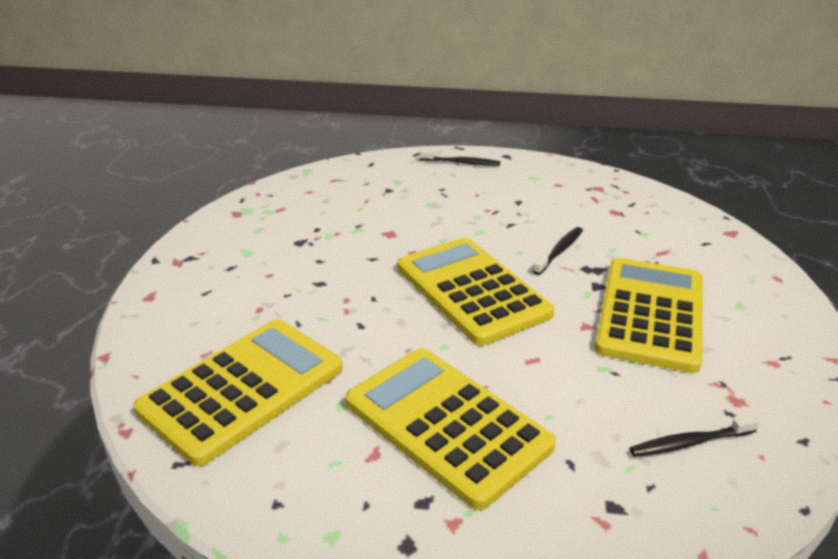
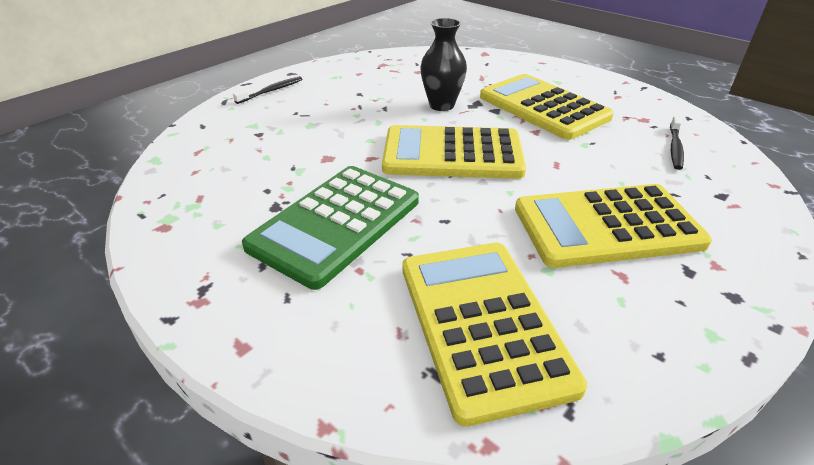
camera: 55 degrees left, 5 degrees up
(303, 275) = (336, 224): none -> green calculator
(559, 251) = (441, 105): black toothbrush -> black vase

